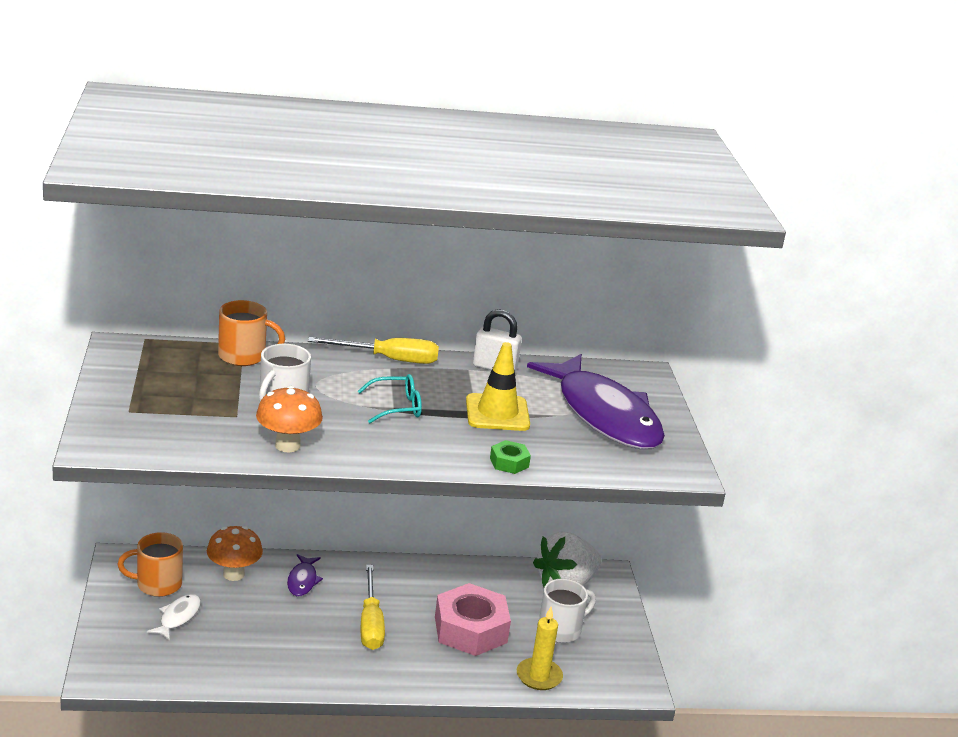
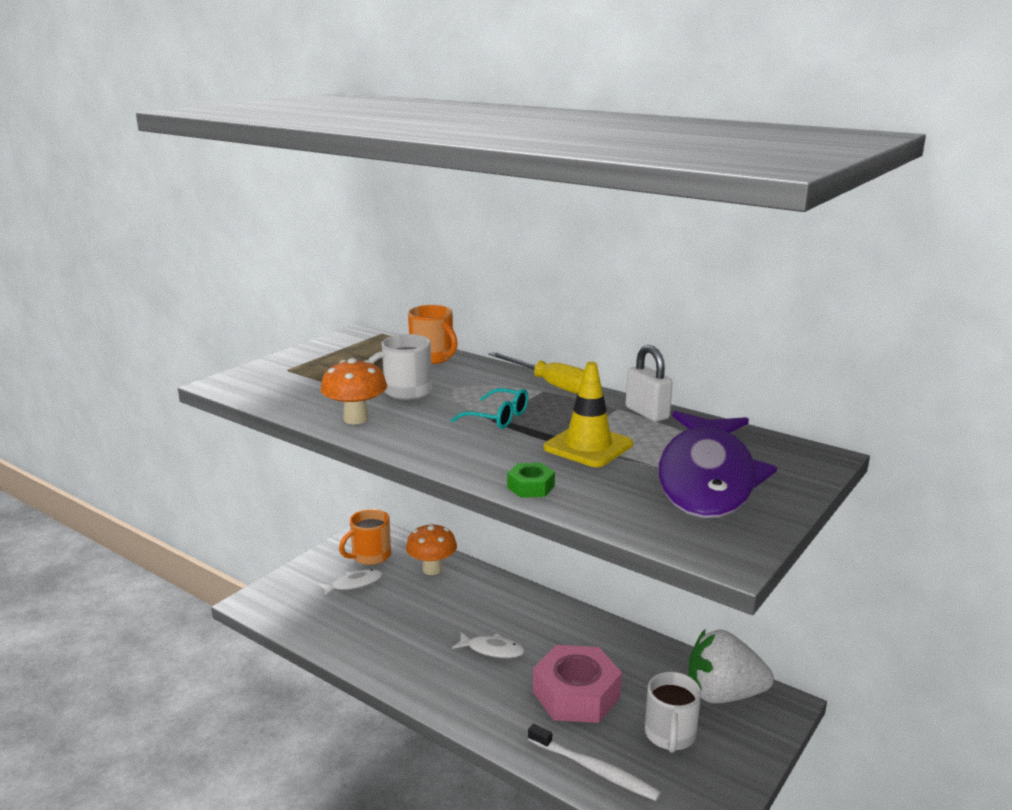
camera: 45 degrees right, 5 degrees down
(157, 584) = (370, 556): orange mug -> orange mug turned 75 degrees counterclockwise
(302, 580) = (478, 594): purple fish -> none
(370, 623) = (492, 650): yellow screwdriver -> white fish
(539, 676) = (595, 770): yellow candle -> white toothbrush
(561, 629) = (670, 735): white mug -> white mug turned 90 degrees clockwise

